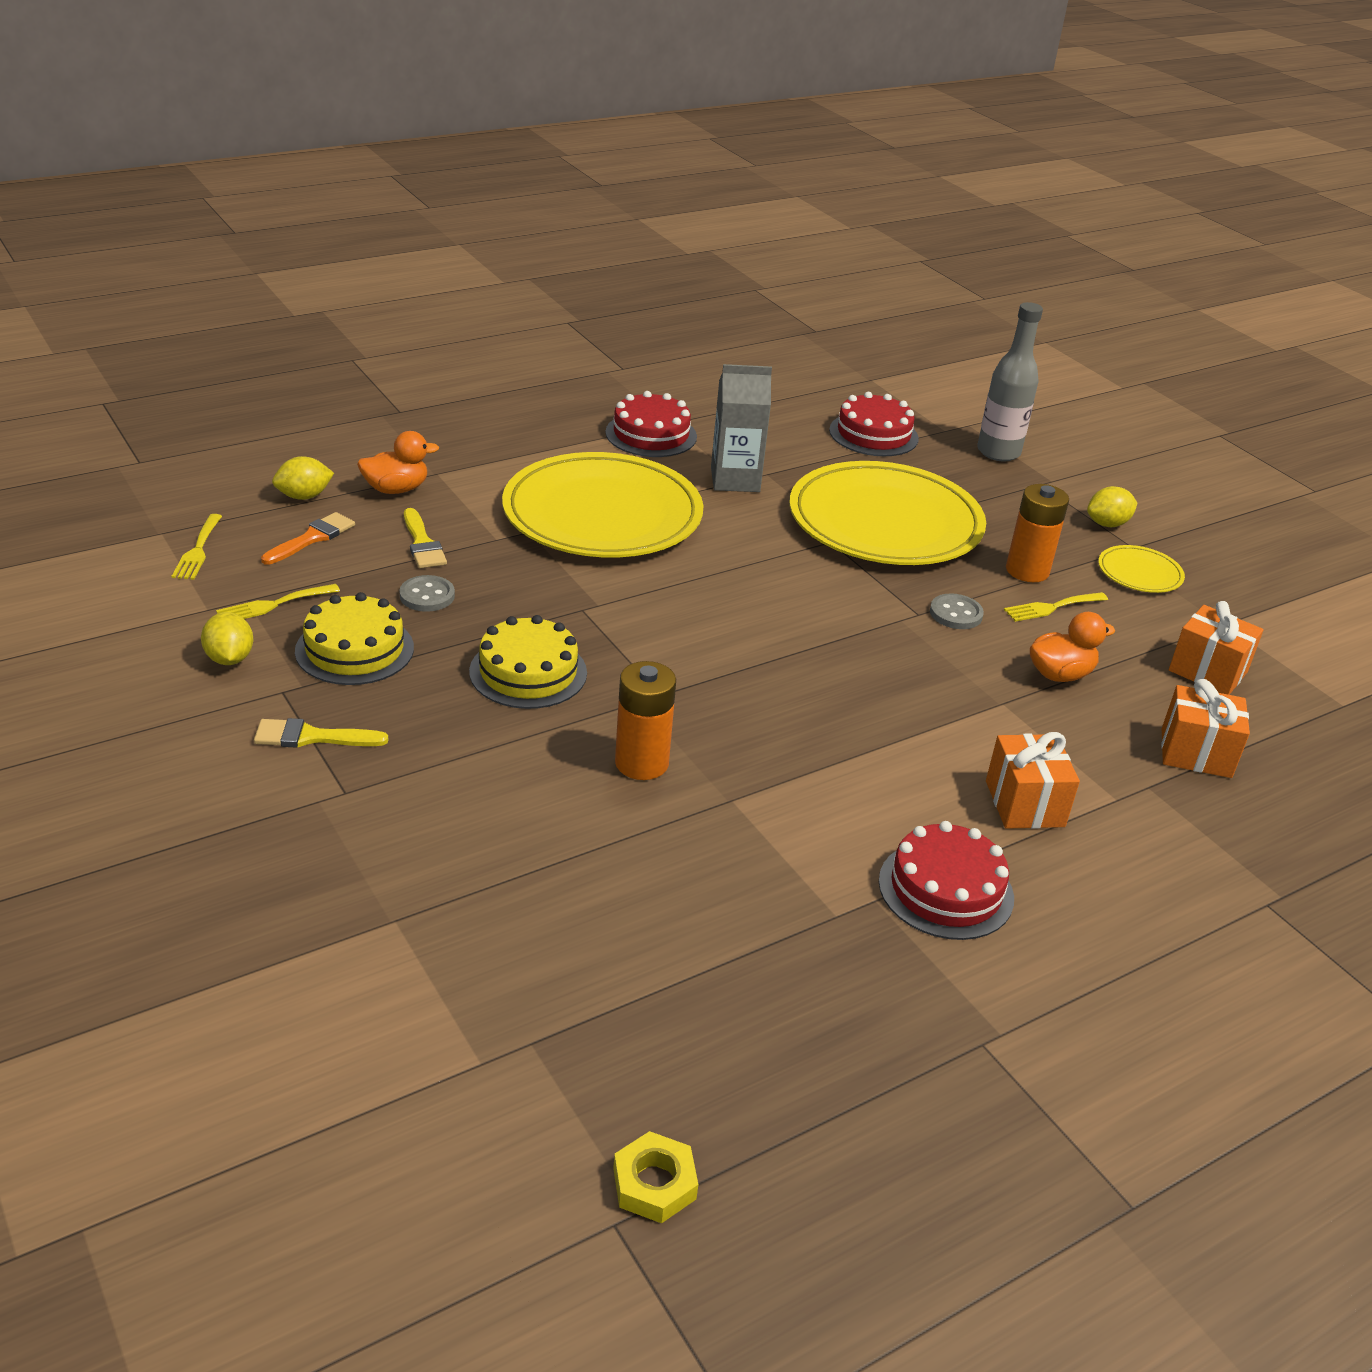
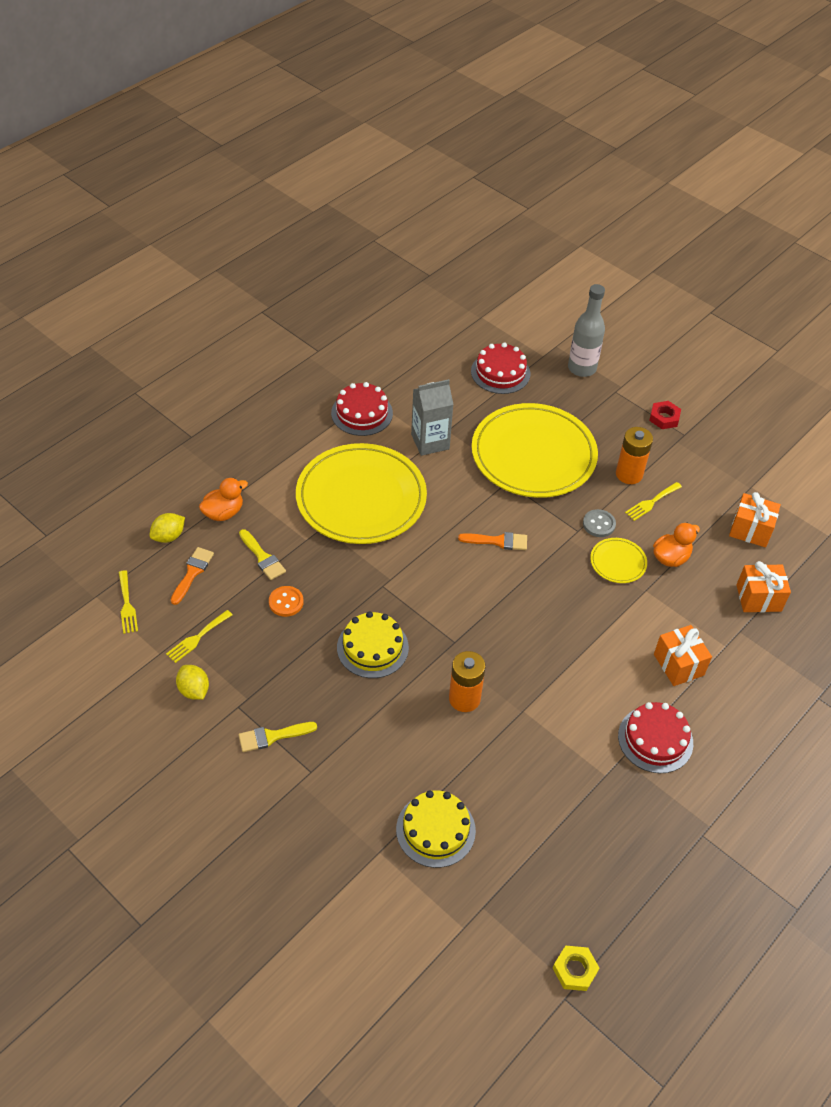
camera: 15 degrees left, 15 degrees up
(354, 649) = (264, 660): yellow cake -> yellow cake (435, 830)
(427, 596) = (286, 602): grey button -> orange button
(786, 599) = (498, 541): none -> orange brush
(1107, 524) = (664, 418): yellow lemon -> red nut
(1139, 573) = (693, 457): yellow plate -> yellow plate (618, 562)

